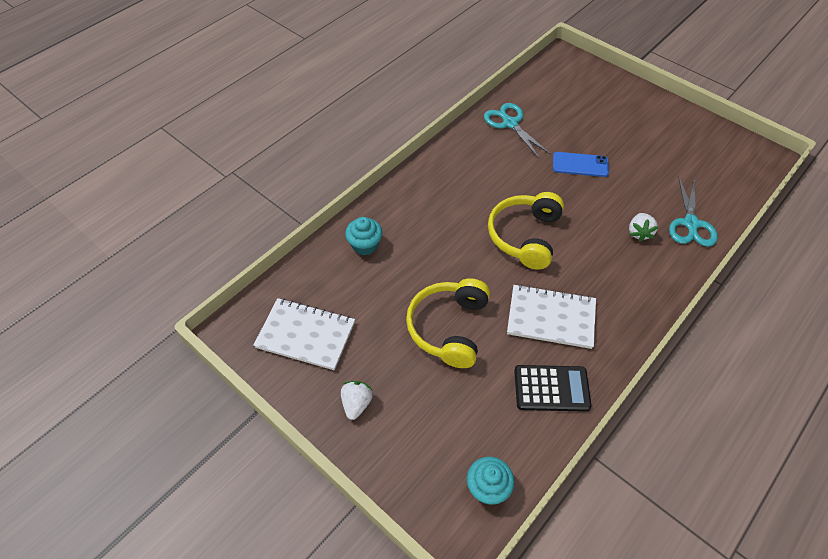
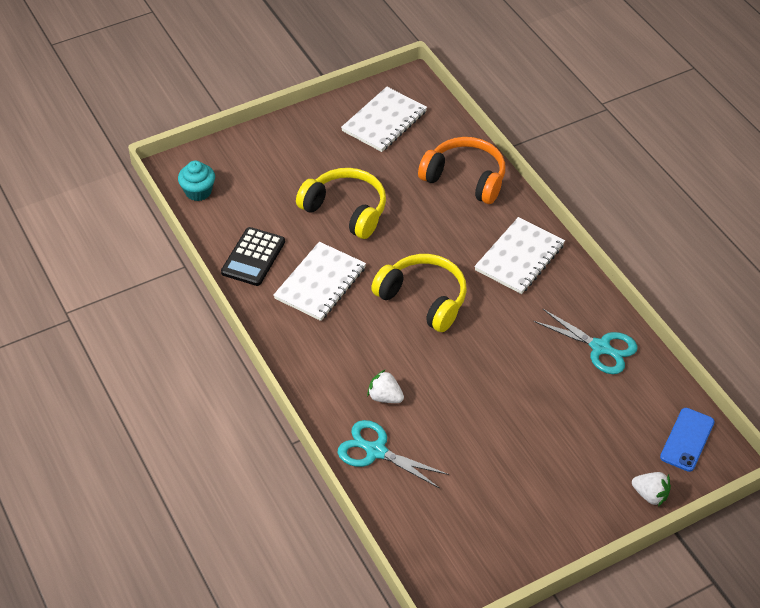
camera: 110 degrees right, 5 degrees down
(356, 404) = (305, 137): white strawberry -> white strawberry (650, 495)
(365, 245) = (465, 178): turquoise cupcake -> orange headphones
(445, 186) = (519, 257): none -> white notebook
(510, 123) = (600, 347): turquoise scissors -> turquoise scissors turned 45 degrees clockwise
(580, 165) = (506, 388): blue phone -> blue phone (687, 439)

